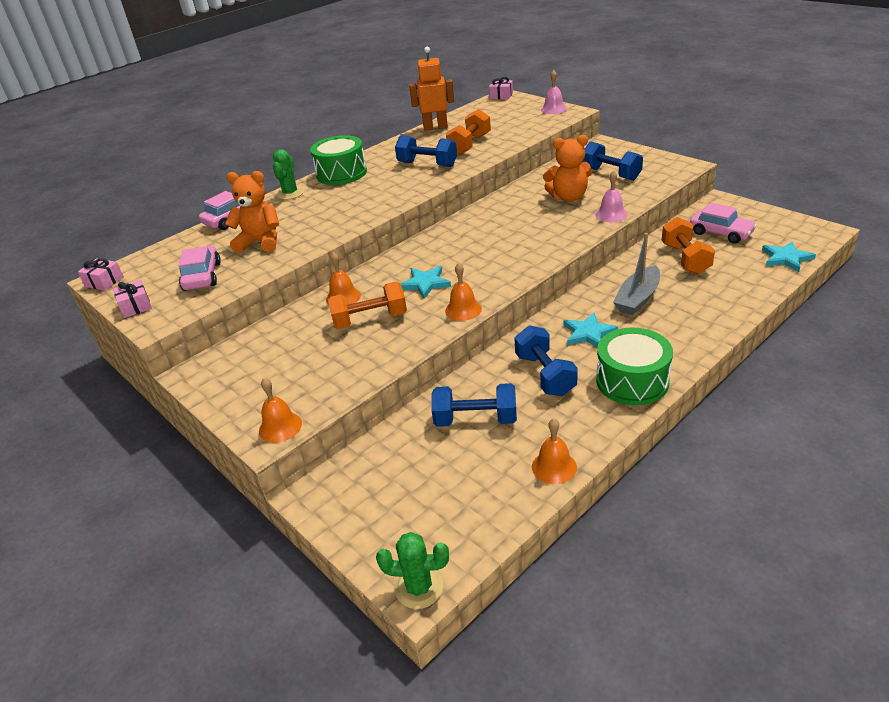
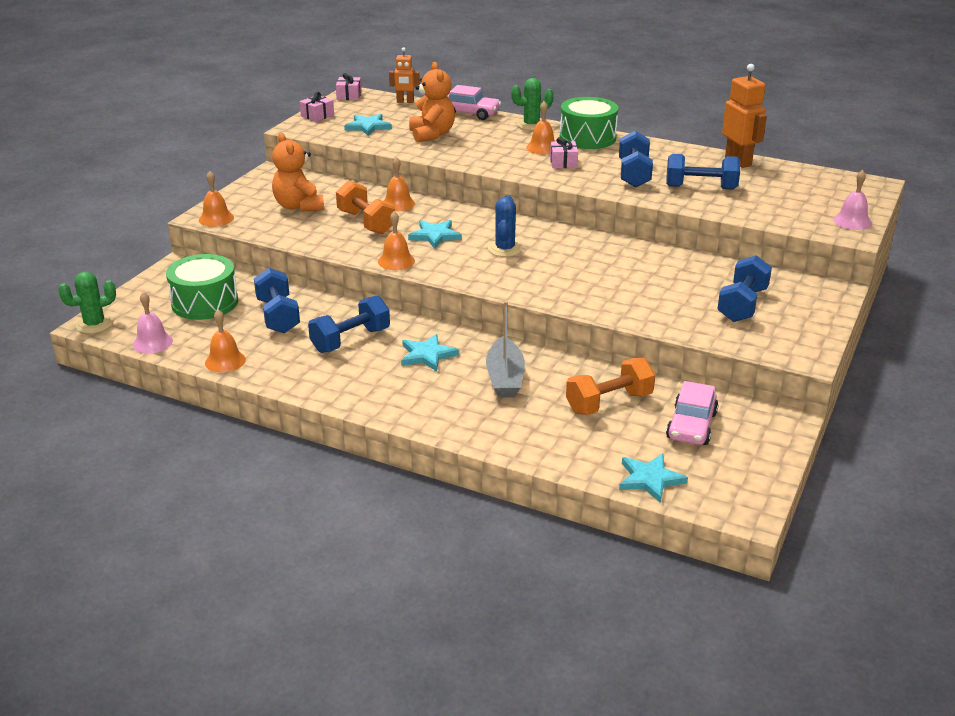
camera: 65 degrees right, 5 degrees down
(162, 250) = (405, 102): none -> orange robot
(202, 276) = (368, 126): pink car -> turquoise star
(343, 194) = (542, 148): none -> orange bell
(419, 587) = (94, 324): green cactus -> green cactus turned 75 degrees clockwise
(469, 145) = (701, 187): orange dumbbell -> blue dumbbell
(473, 252) = (505, 249): none -> blue cactus
(501, 96) = (871, 183): pink gift -> pink gift (563, 162)
(568, 197) = (659, 285): orange teddy bear -> orange teddy bear (299, 206)
(611, 214) = (630, 316): pink bell -> pink bell (152, 342)
(632, 381) = (354, 388): green drum -> green drum (205, 302)
(637, 298) = (505, 378): grey boat -> grey boat turned 105 degrees counterclockwise

